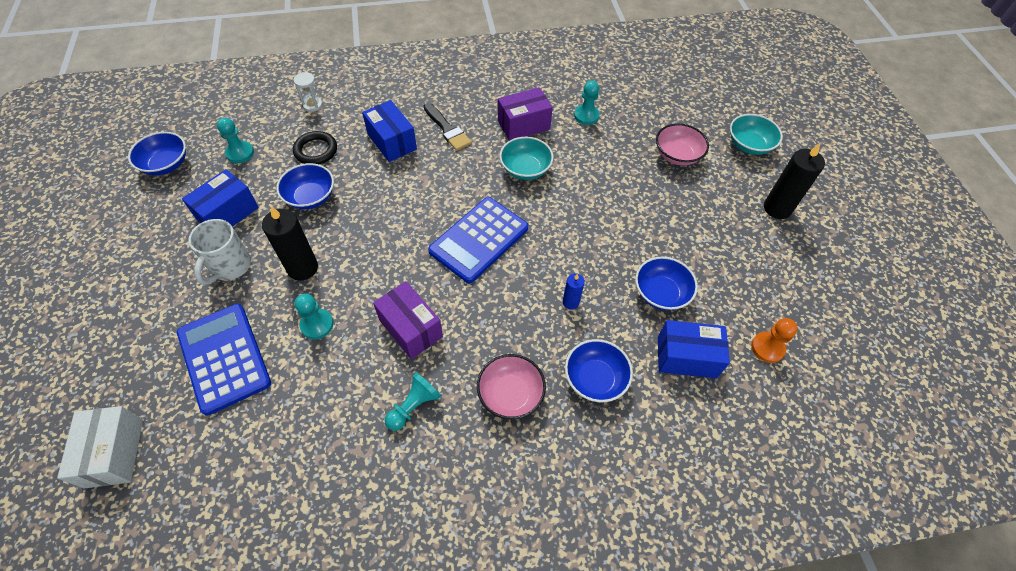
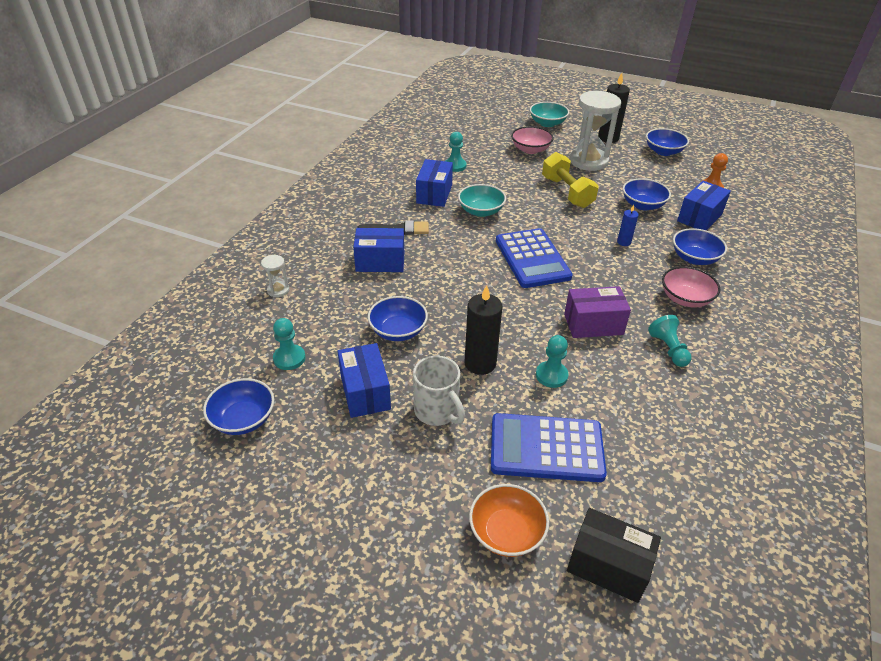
camera: 55 degrees left, 15 degrees down
(114, 453) = (608, 565): white box -> black box
(122, 368) = (506, 532): none -> orange bowl
(316, 150) = (342, 308): black ring -> none
(523, 125) = (434, 194): purple box -> blue box
(622, 218) = (567, 192): none -> yellow dumbbell
(705, 211) = (588, 161): none -> white hourglass
(805, 271) = (663, 151): none -> blue bowl

